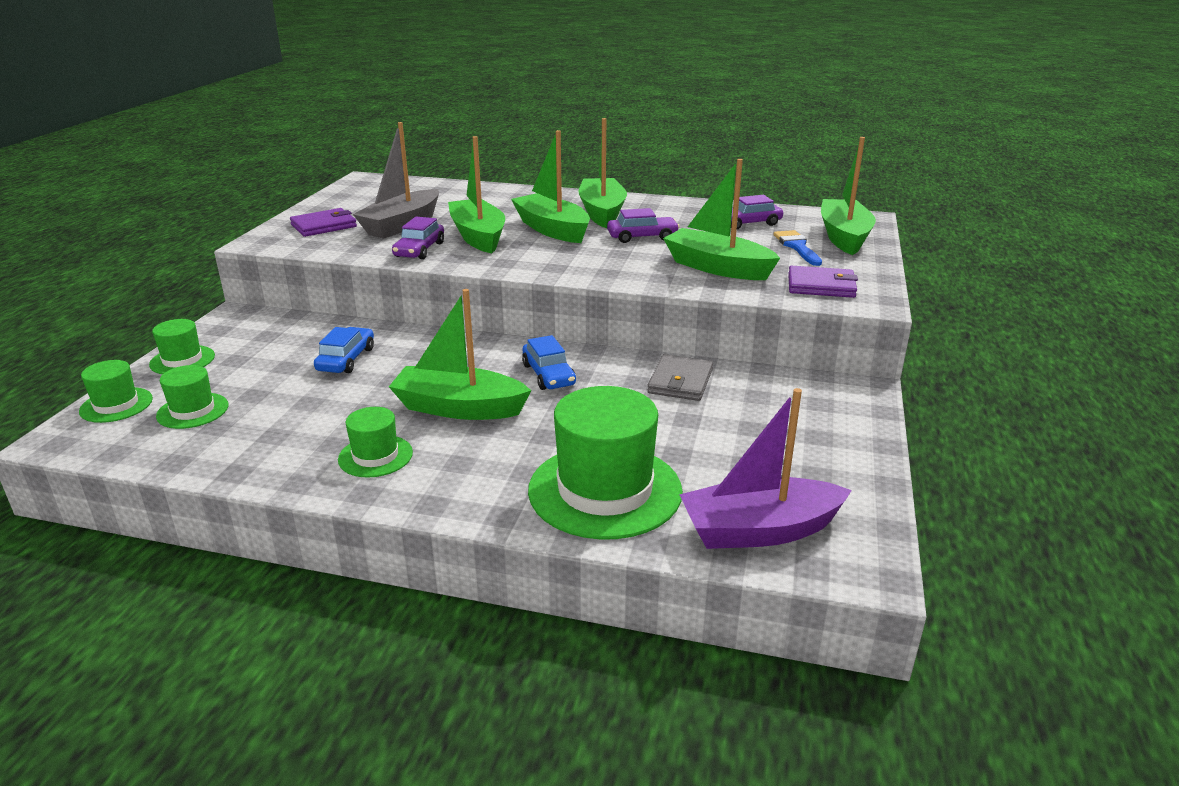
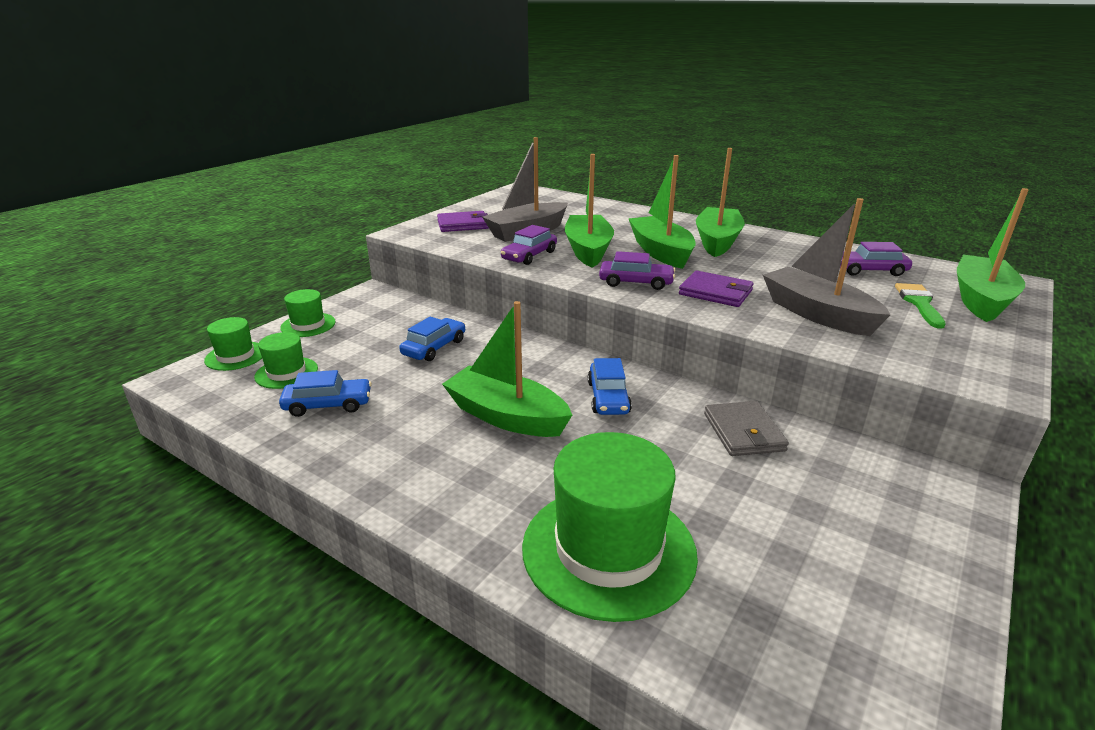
camera: 20 degrees right, 0 degrees up
(264, 431) = (328, 405): none -> blue car
(375, 456) = (405, 452): green hat -> none
(642, 237) = (748, 270): purple car -> purple car (636, 282)
(680, 381) = (743, 432): grey wallet -> grey wallet turned 45 degrees counterclockwise
(717, 268) = (817, 314): green boat -> grey boat
(759, 530) = (773, 658): purple boat -> none
(797, 247) = (919, 303): blue brush -> green brush
(821, 286) = (937, 353): purple wallet -> purple wallet (715, 292)

